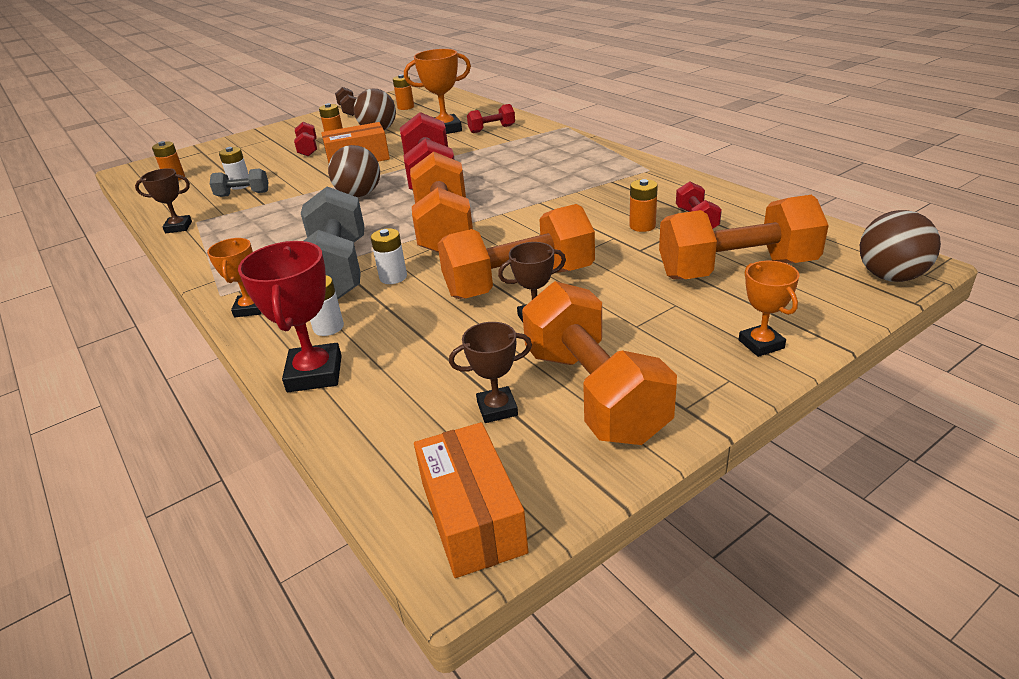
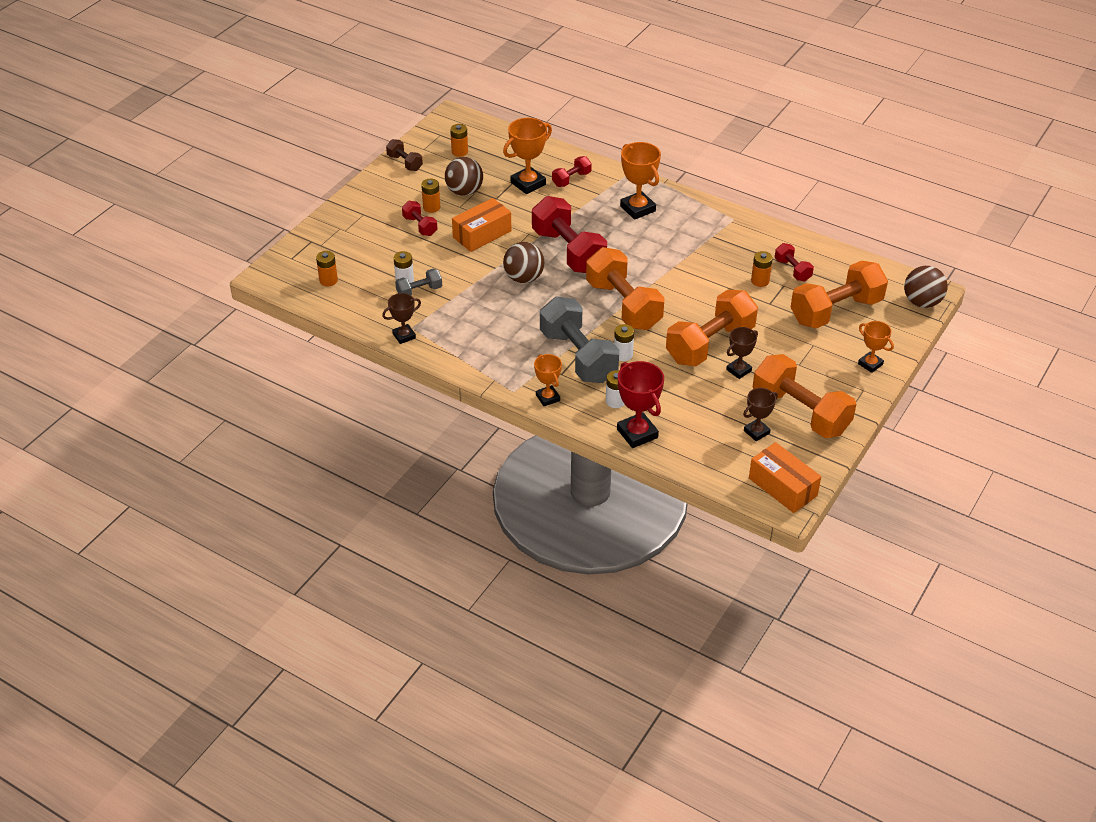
camera: 25 degrees left, 10 degrees up
(541, 153) = (637, 209): none -> orange trophy

